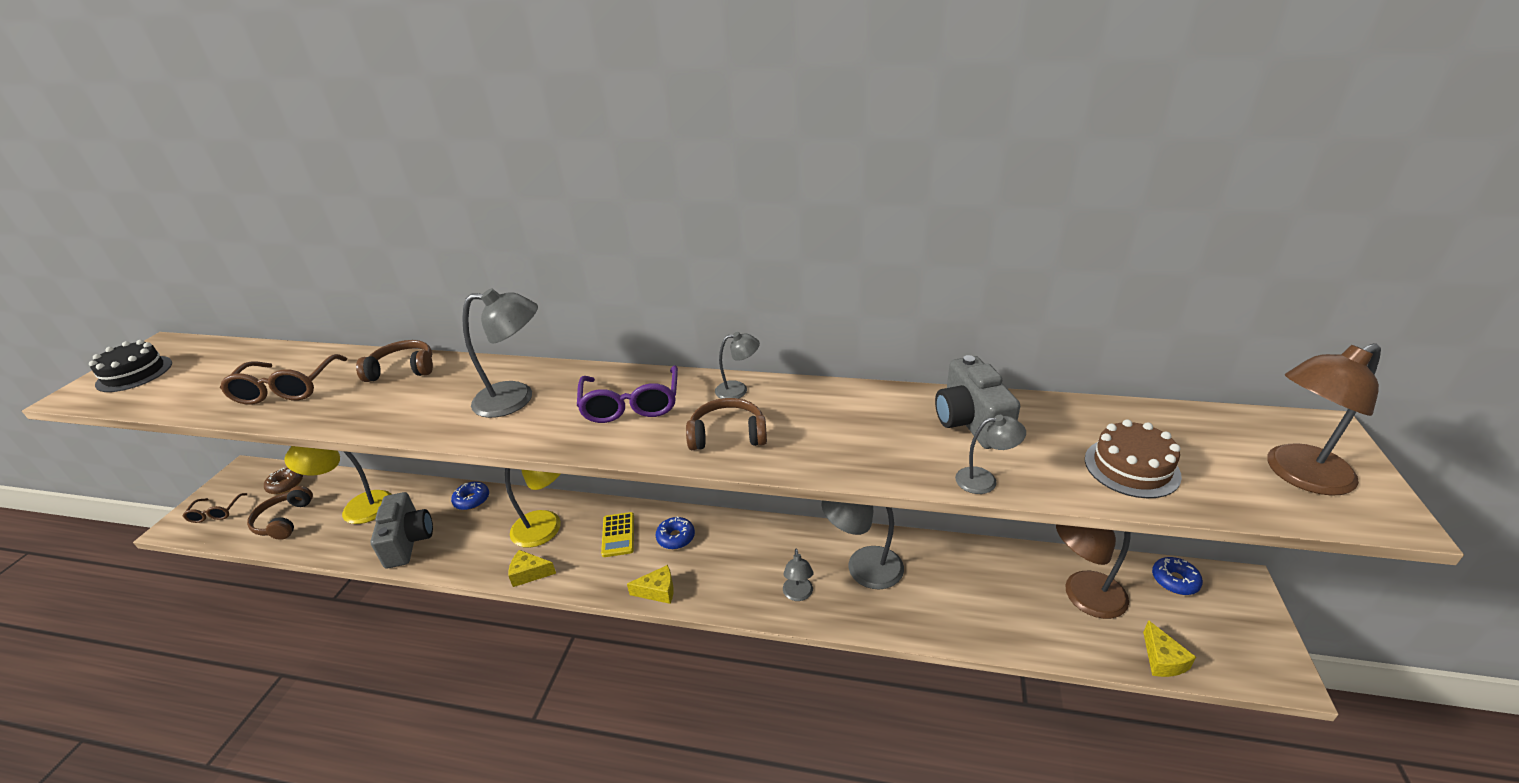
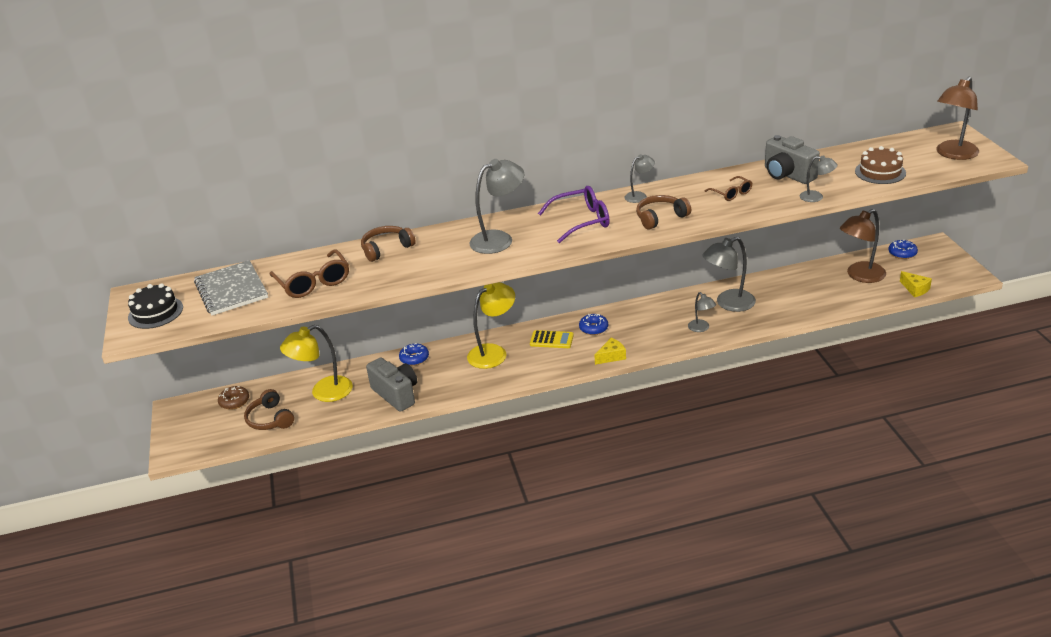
camera: 25 degrees left, 0 degrees up
(216, 513) = (198, 436): brown glasses -> brown glasses (731, 193)
(220, 371) = (231, 290): none -> grey notebook
(529, 573) = (512, 378): yellow cheese -> none
(618, 535) = (551, 340): yellow calculator -> yellow calculator turned 45 degrees counterclockwise
(631, 405) = (582, 221): purple glasses -> purple glasses turned 75 degrees counterclockwise
(984, 480) = (816, 197): grey lamp -> grey lamp turned 45 degrees clockwise

